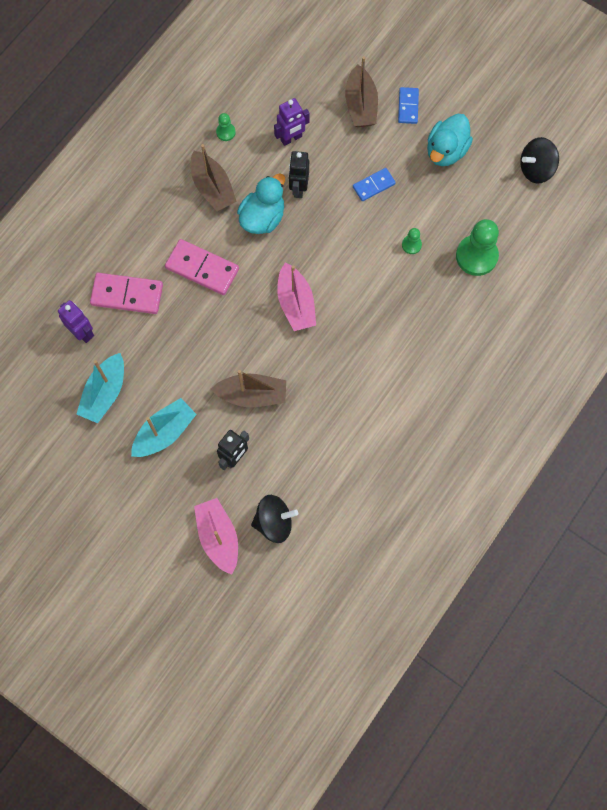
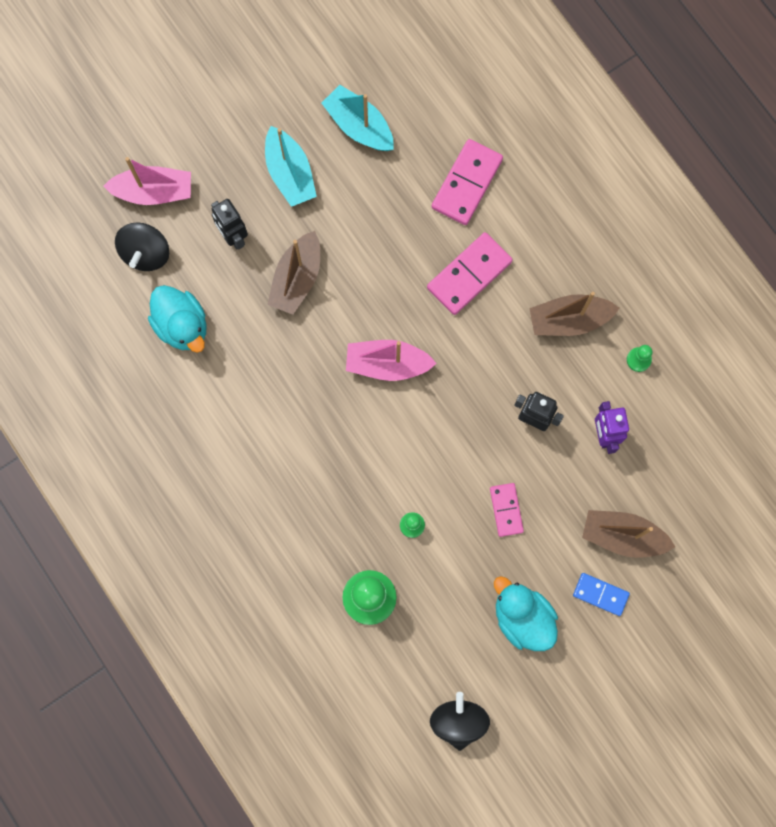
camera: 110 degrees right, 5 degrees up
(82, 333) = (438, 123): purple robot -> none
(262, 217) = (510, 364): turquoise duck -> turquoise duck (182, 326)
(373, 185) = (506, 510): blue domino -> pink domino

